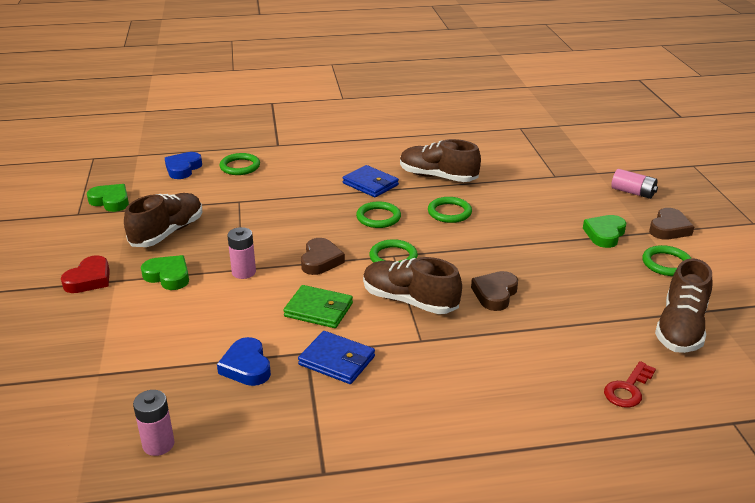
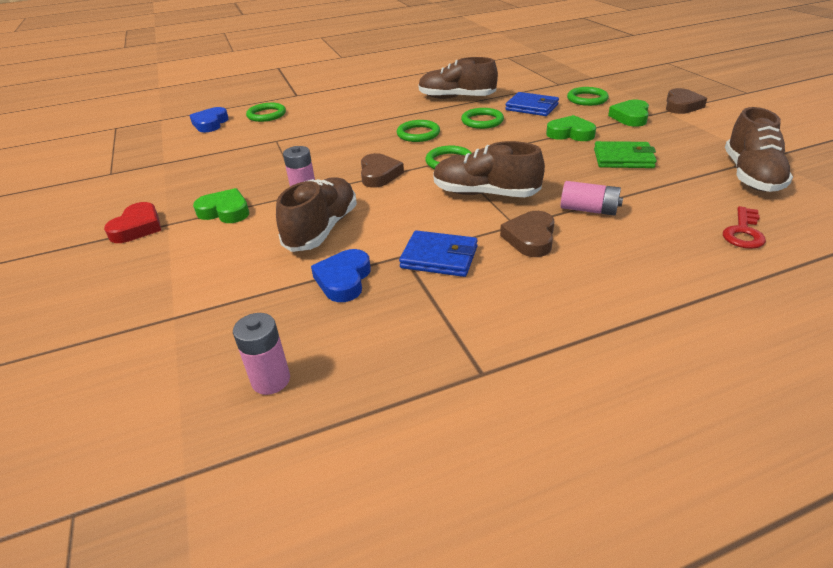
camera: 10 degrees left, 5 degrees up
(111, 201) = (143, 158): green heart -> green heart (570, 133)
(167, 233) = (212, 175): brown shoe -> brown shoe (322, 229)
(246, 366) = (343, 280): blue heart -> blue heart turned 45 degrees clockwise
(318, 310) = (397, 215): green wallet -> green wallet (623, 158)
(370, 184) = (397, 111): blue wallet -> blue wallet (532, 107)
(495, 294) = (563, 175): brown heart -> brown heart (530, 238)
(633, 192) = (632, 86): pink battery -> pink battery (588, 210)
(666, 263) = (699, 130): green ring -> green ring (587, 99)

